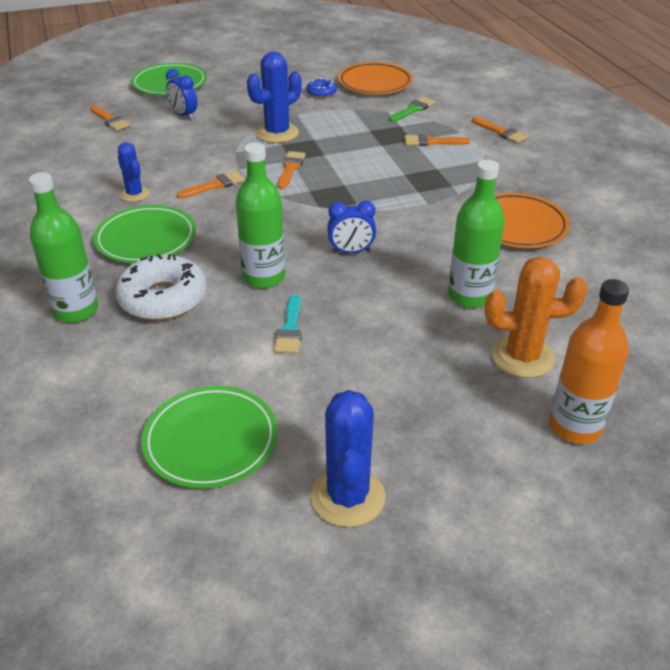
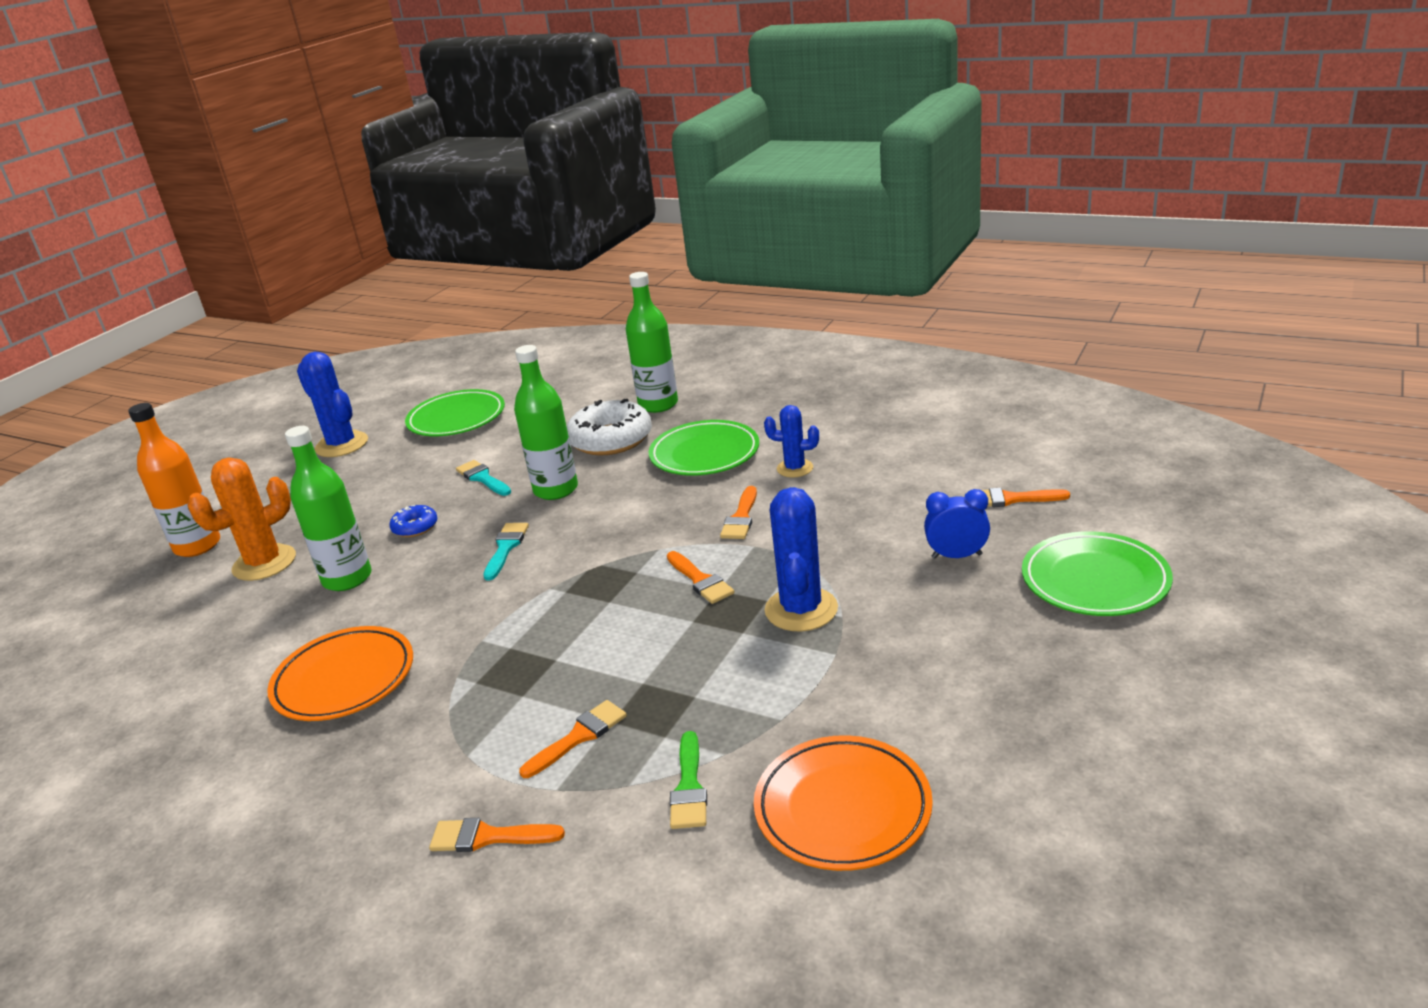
camera: 140 degrees right, 10 degrees down
(321, 93) = (879, 717): blue donut -> blue donut (415, 527)
(351, 251) = (506, 548): blue clock -> turquoise brush

